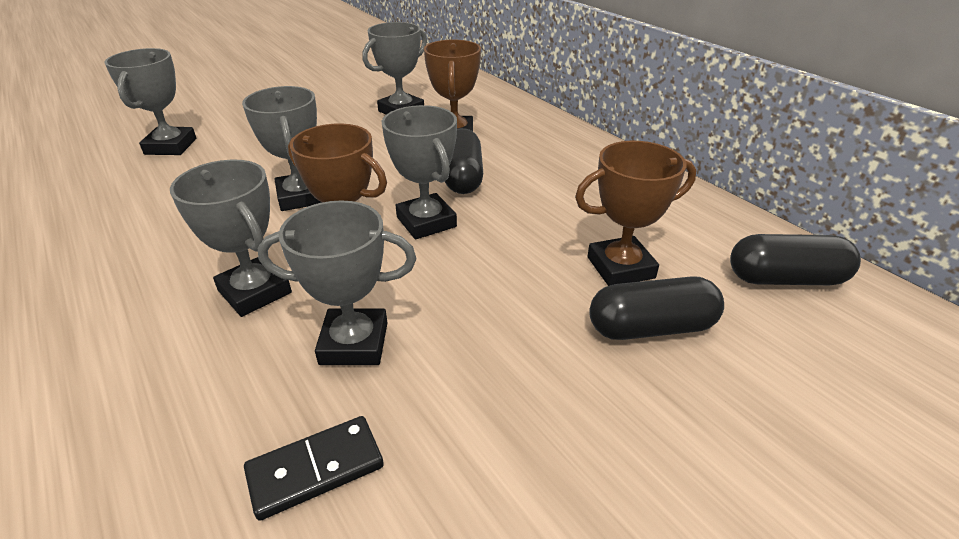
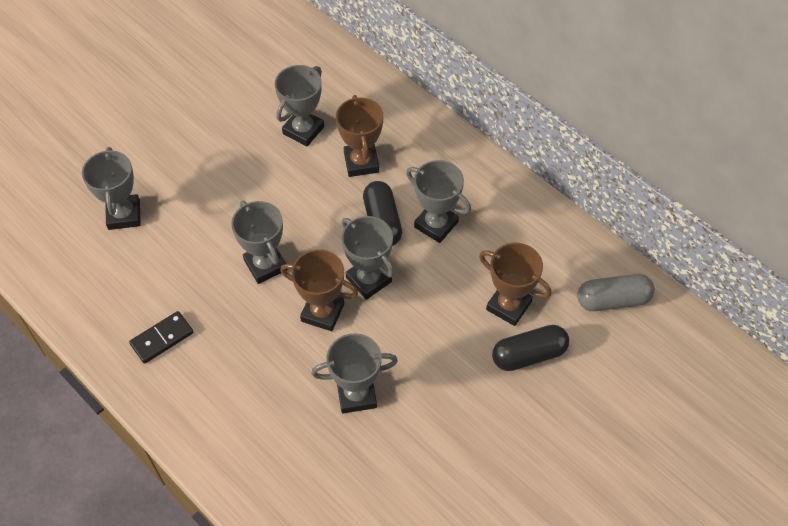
camera: 10 degrees left, 20 degrees up
(255, 292) = (277, 364): grey trophy -> grey trophy (436, 224)
(315, 469) = (365, 474): black domino -> black domino (162, 338)
(620, 267) = (508, 306): brown trophy -> brown trophy turned 60 degrees clockwise
(785, 279) = (613, 300): black capsule -> grey capsule

